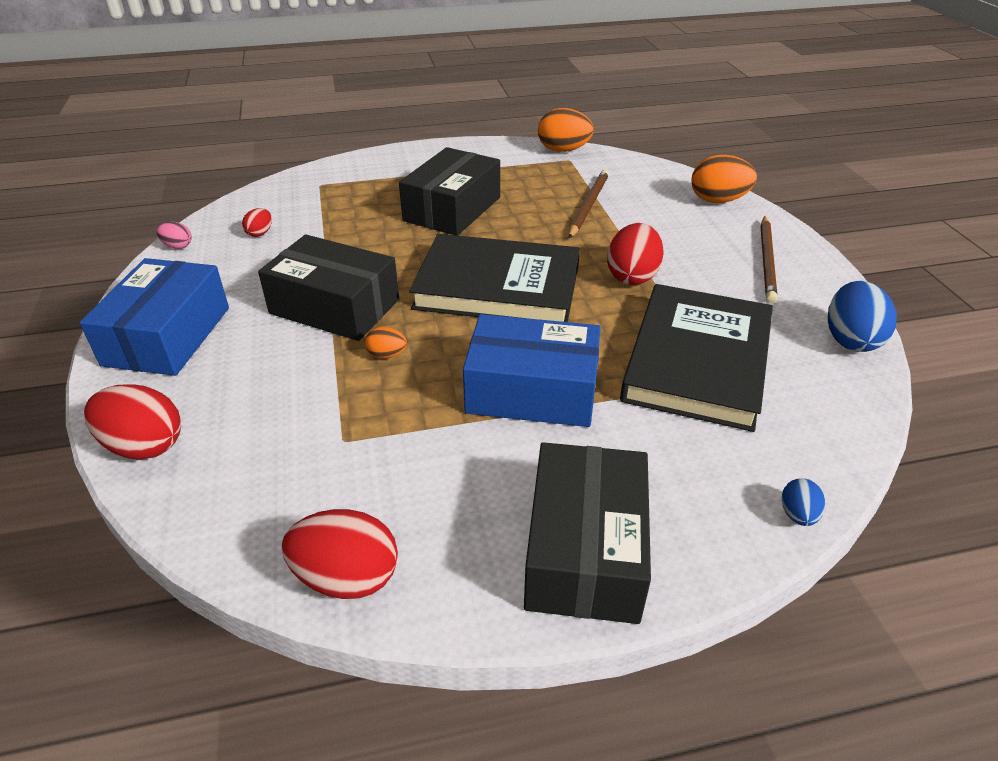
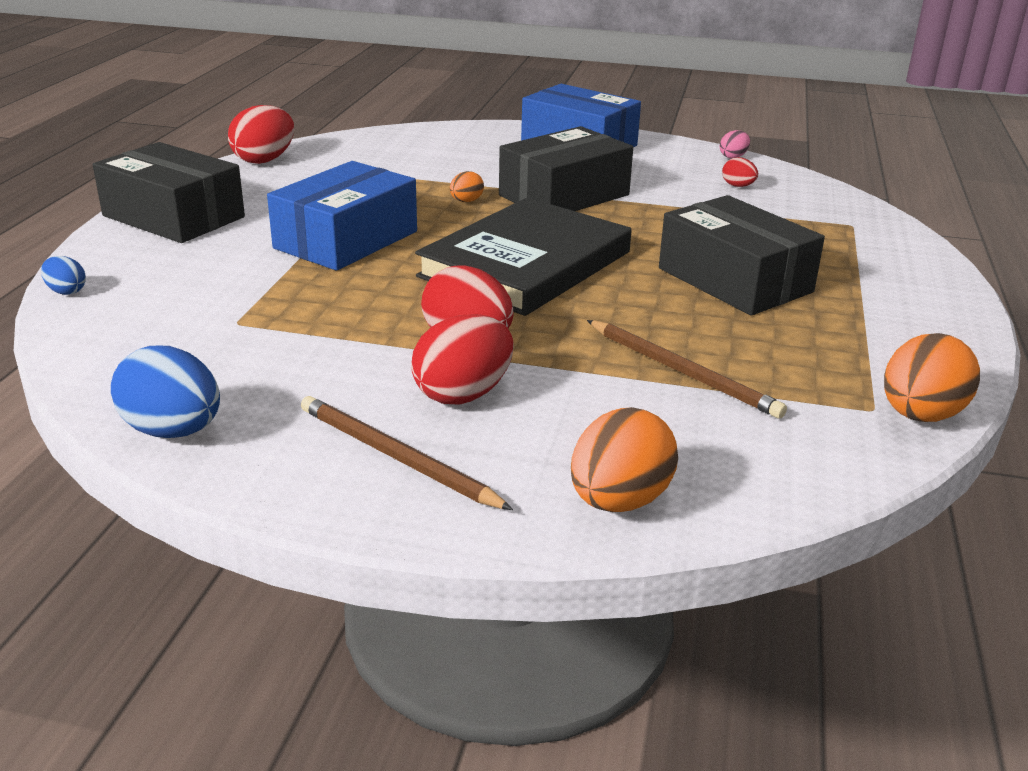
camera: 115 degrees right, 10 degrees down
(144, 446) = (452, 131): red egg -> red egg (463, 394)
(698, 361) = (278, 322): black book -> none

